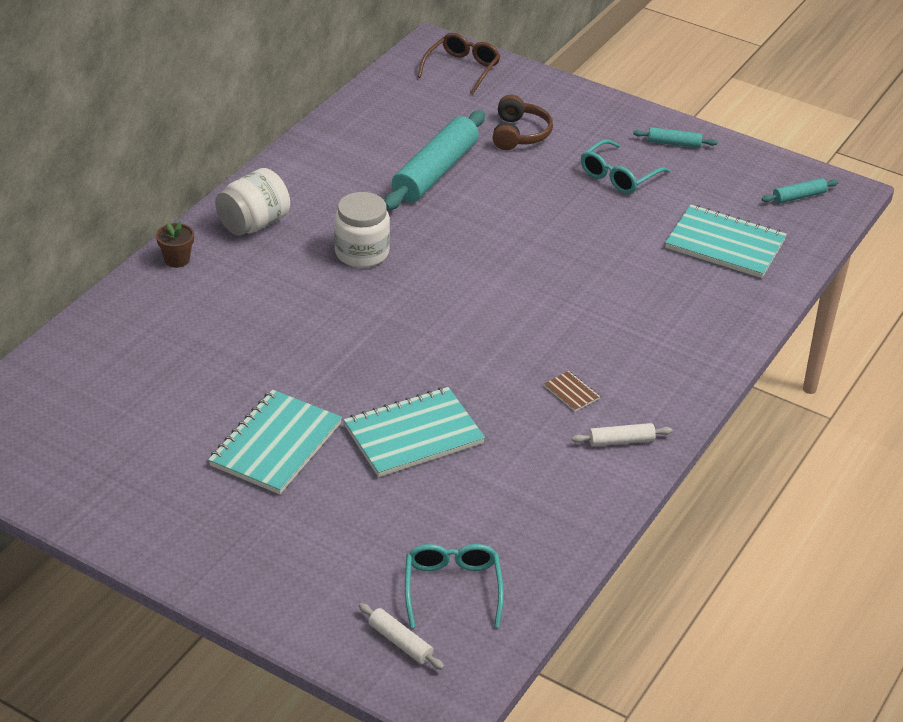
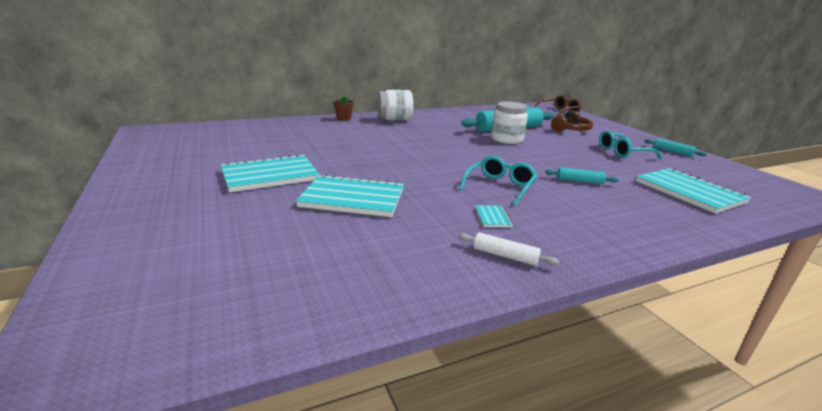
camera: 35 degrees right, 15 degrees down
(362, 253) = (433, 137): white jar -> white jar (506, 139)
(400, 642) = (123, 304): white rolling pin -> none
(452, 588) = (230, 287): turquoise glasses -> turquoise glasses (500, 186)
(571, 392) = (493, 217): brown notebook -> turquoise notebook
(798, 196) = (769, 189): turquoise rolling pin -> turquoise rolling pin (579, 181)

